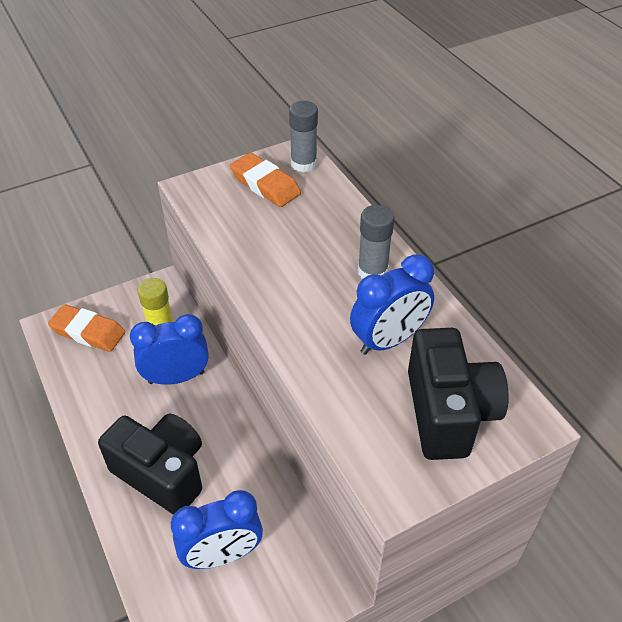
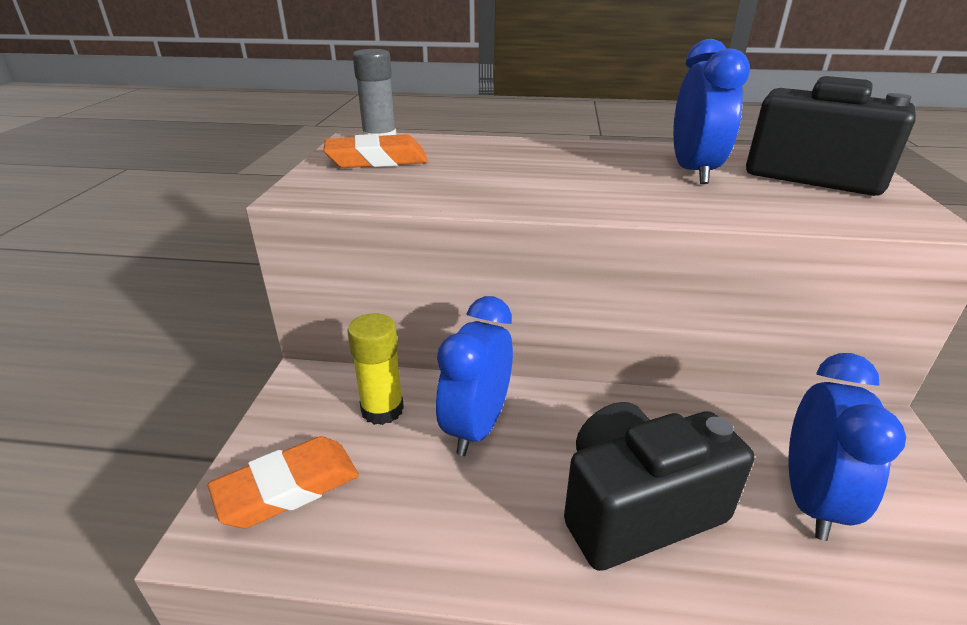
camera: 55 degrees left, 15 degrees down
(372, 271) = (586, 155): grey glue stick -> none

